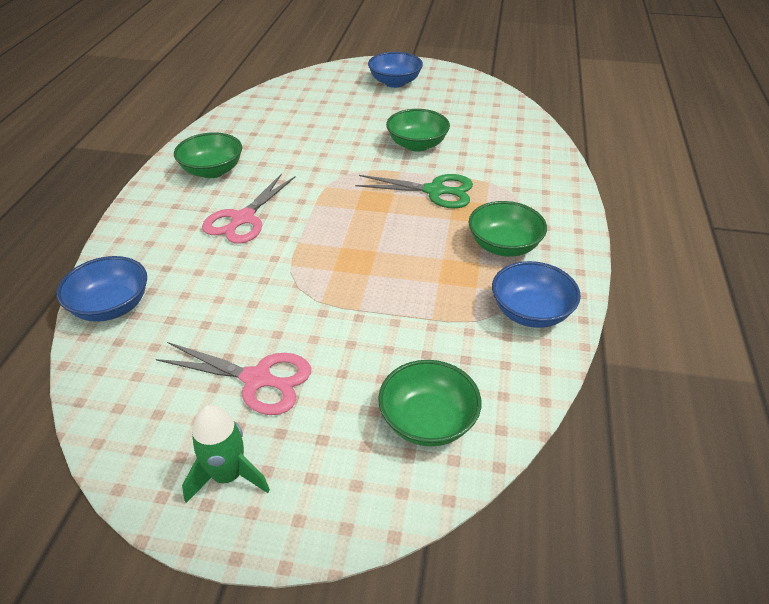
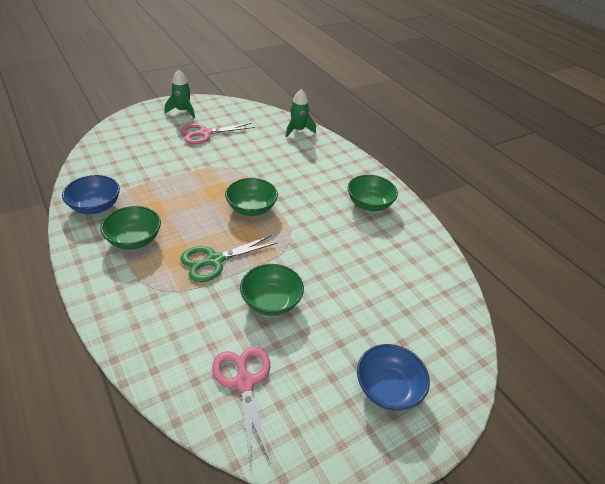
camera: 135 degrees right, 0 degrees up
(111, 306) = (298, 130): blue bowl -> green rocket
(243, 219) = (305, 185): pink scissors -> pink scissors (244, 382)
(428, 421) = (121, 147): green bowl -> green bowl (251, 208)

